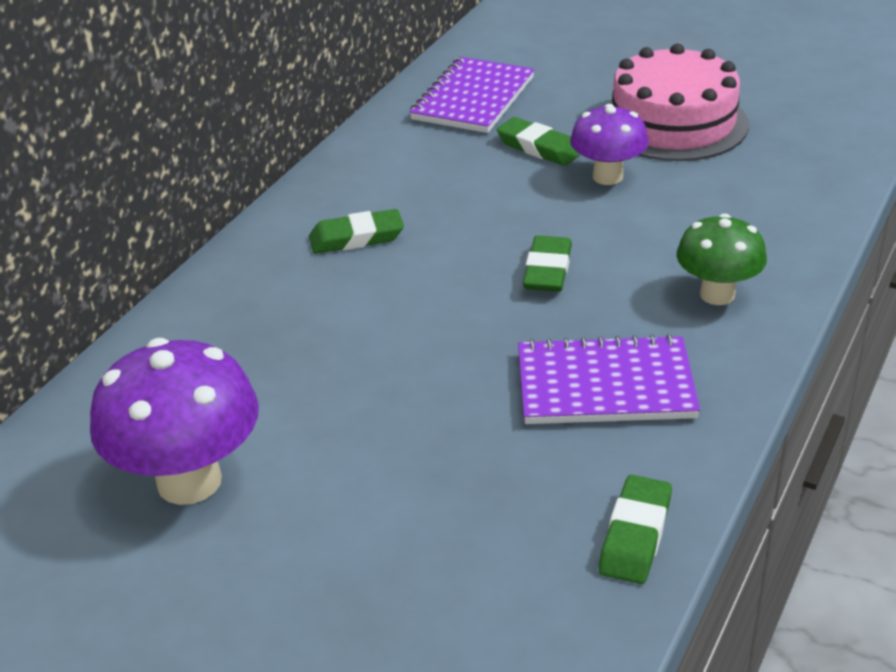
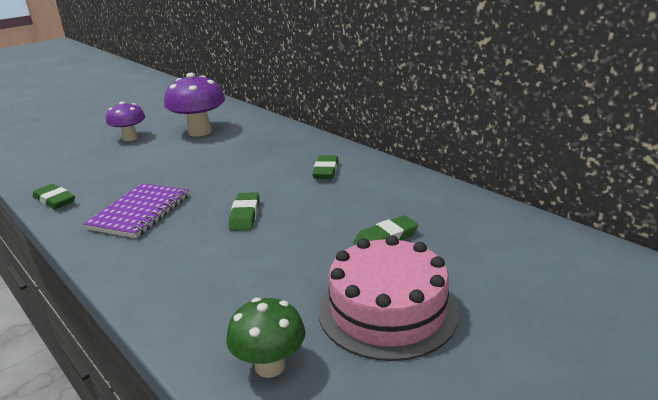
camera: 110 degrees right, 10 degrees down
(473, 99) = (475, 226): purple notebook -> none
(547, 270) = (245, 215): green eraser -> green eraser turned 60 degrees clockwise
(607, 177) = (326, 257): purple mushroom -> purple mushroom (130, 138)
(717, 294) = (162, 264): green mushroom -> green mushroom (270, 366)

